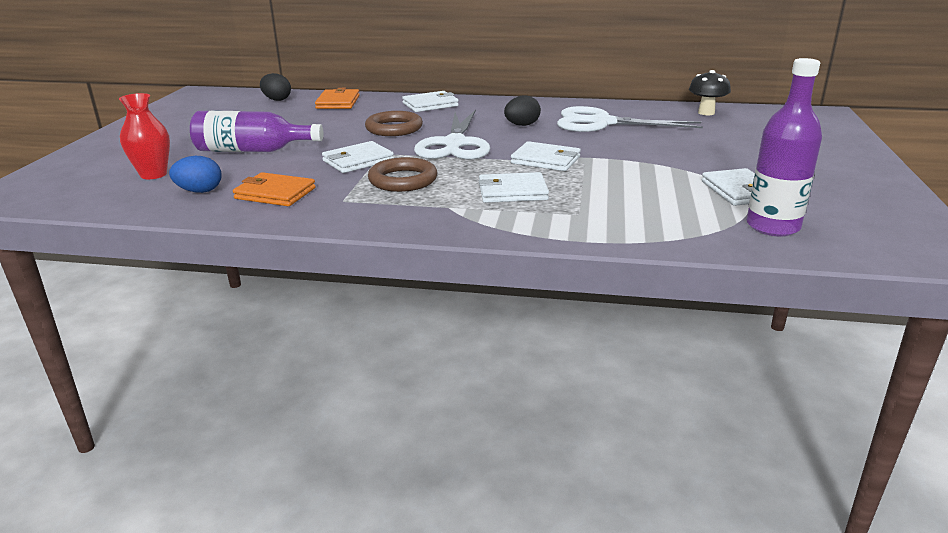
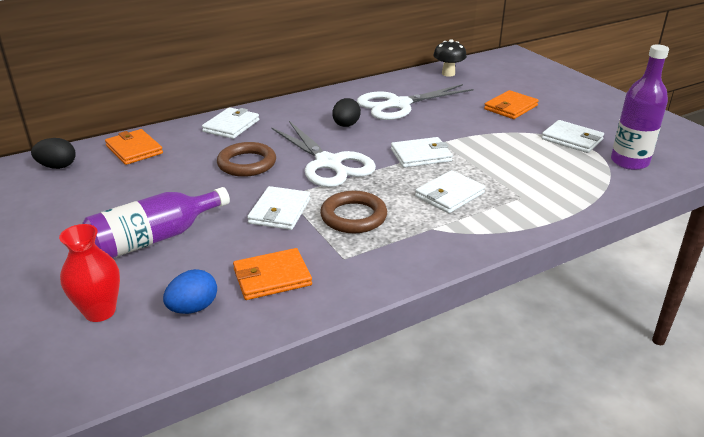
camera: 40 degrees left, 5 degrees up
(721, 151) = (510, 107): none -> orange wallet

